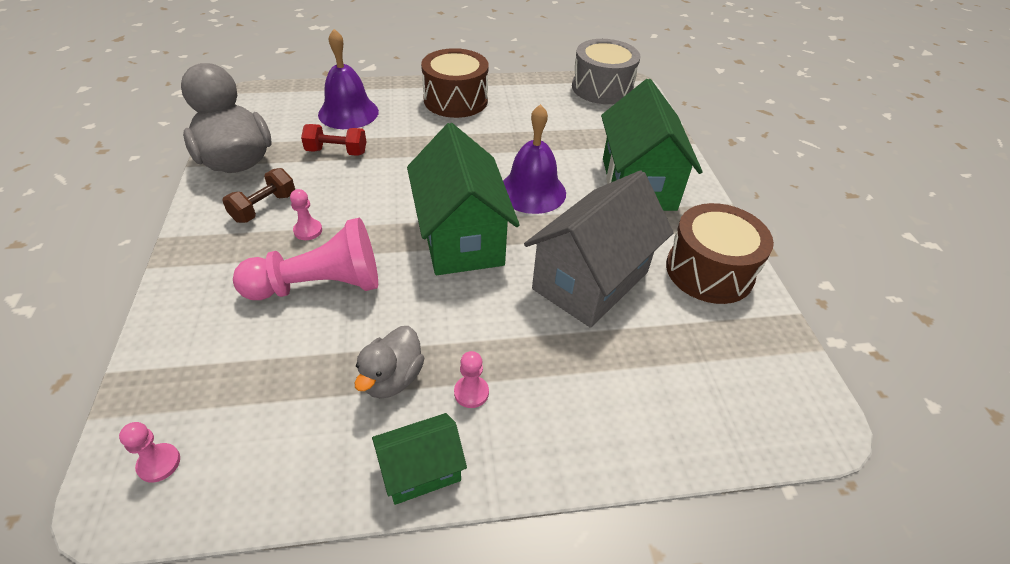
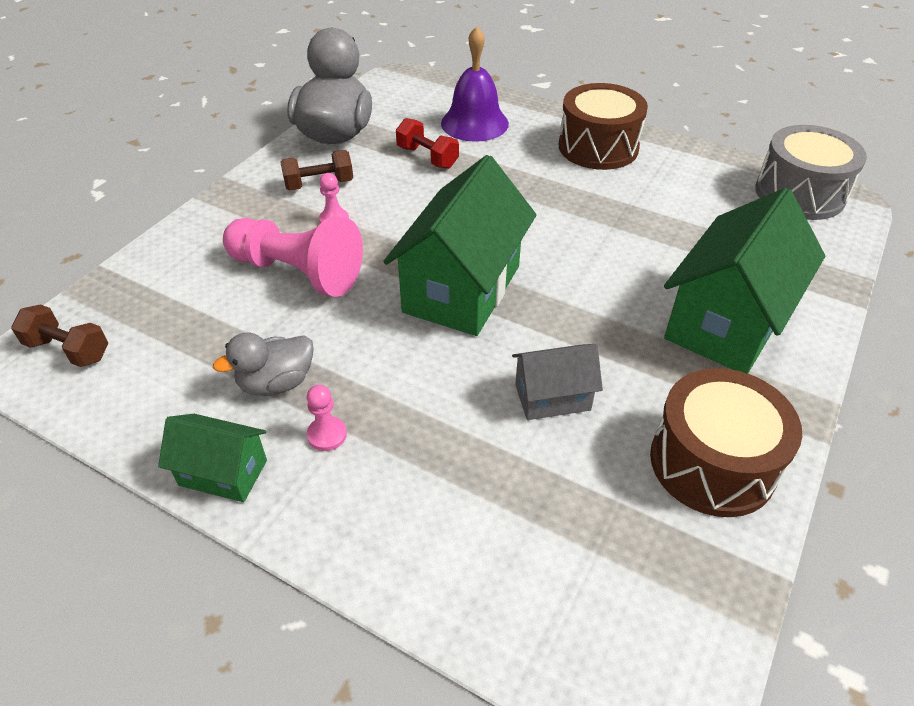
camera: 40 degrees right, 0 degrees up
(159, 463) = (68, 350): pink pawn -> brown dumbbell
(532, 191) = (585, 275): purple bell -> none
(590, 280) = (552, 397): grey house -> grey house, size x0.51

